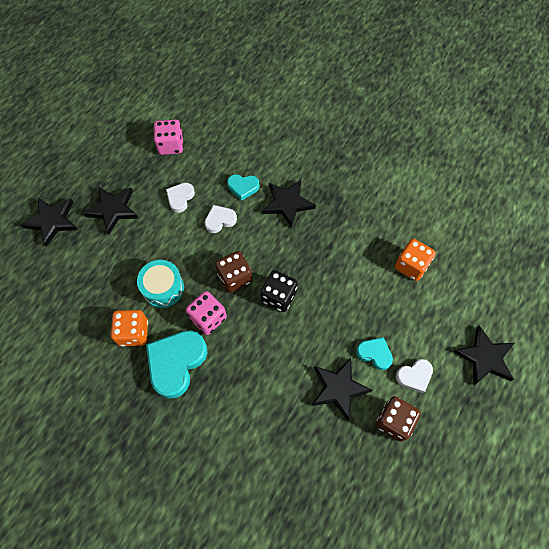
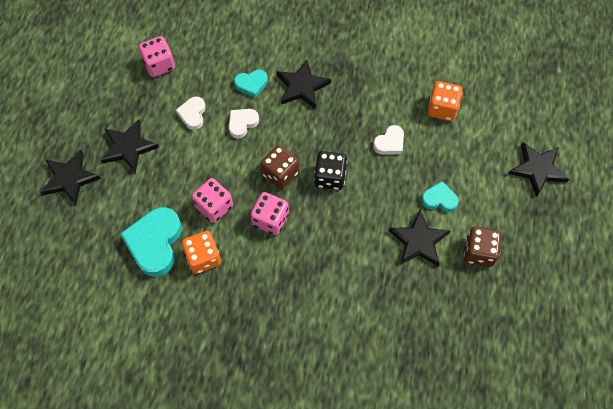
camera: 20 degrees left, 0 degrees up
(163, 288) = (214, 206): turquoise drum -> pink dice
(176, 363) = (258, 271): turquoise heart -> turquoise heart (155, 243)
(414, 376) = (482, 207): white heart -> white heart (389, 143)

